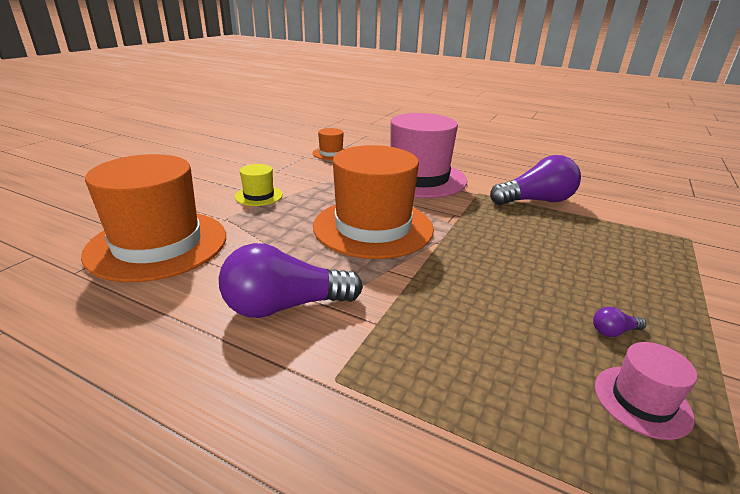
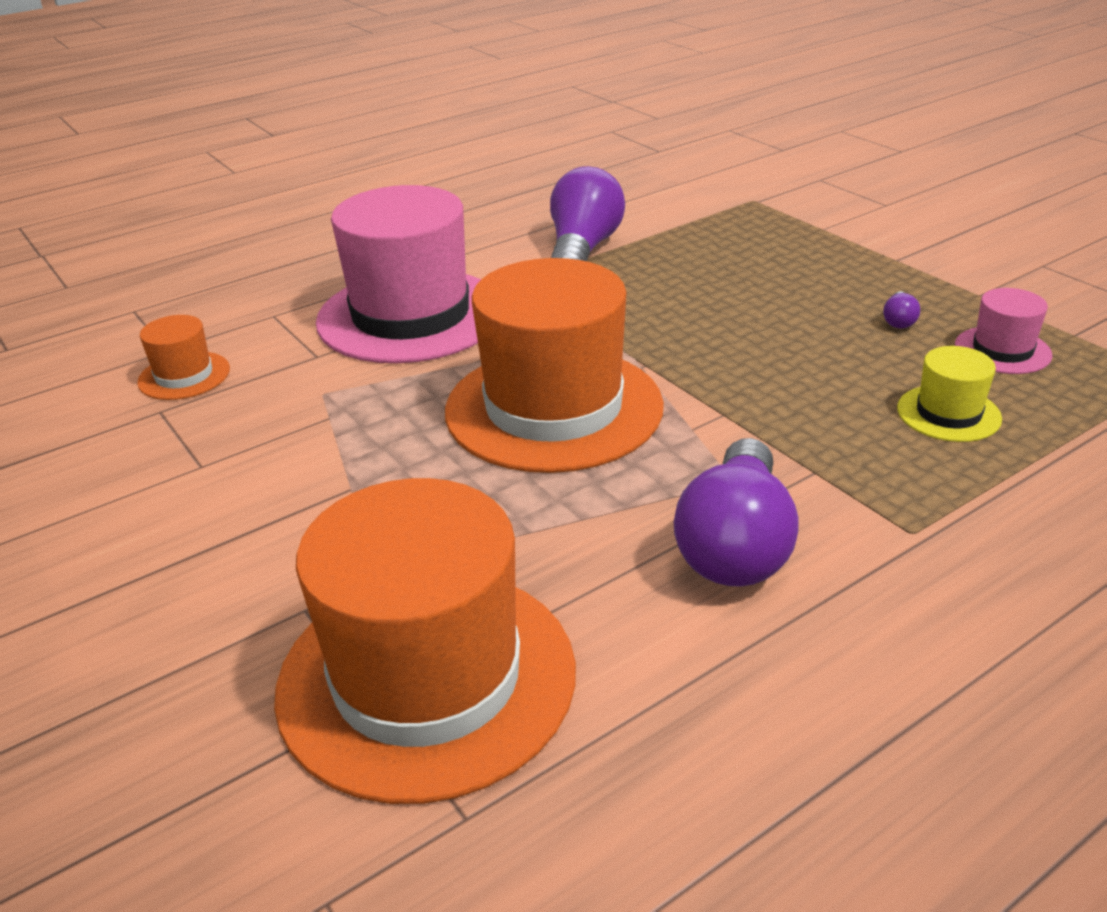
camera: 60 degrees left, 5 degrees up
(259, 196) = (311, 509): yellow hat -> yellow hat (948, 413)

